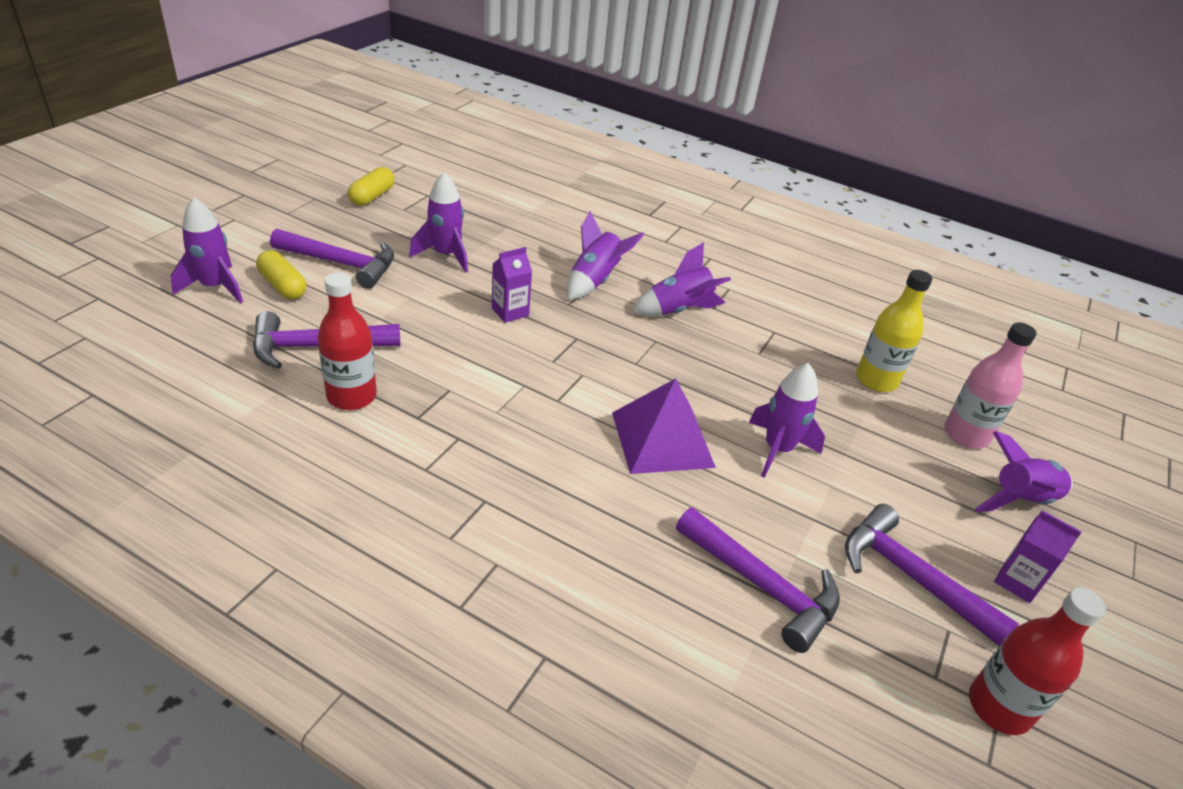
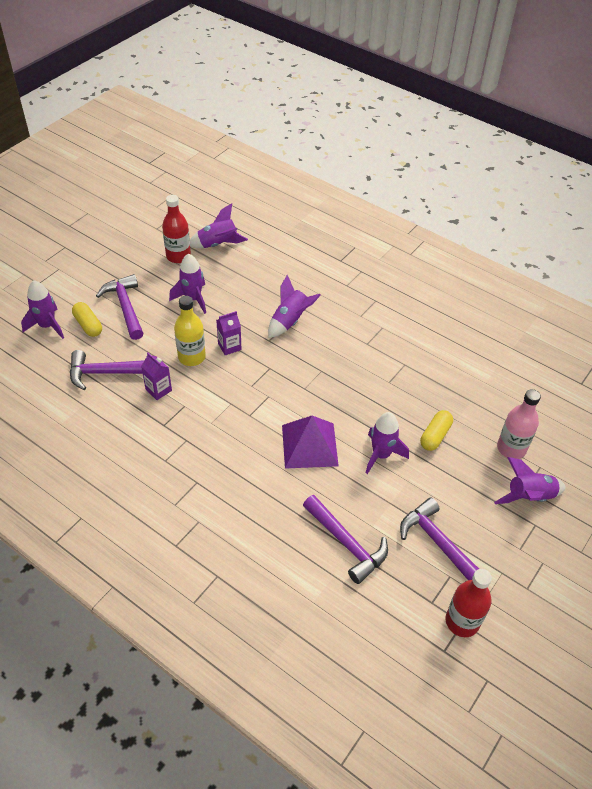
camera: 10 degrees right, 10 degrees up
(342, 264) = (125, 307): purple hammer -> purple hammer turned 135 degrees counterclockwise
(351, 396) = (126, 409): red bottle -> red bottle (178, 256)
(372, 196) = (148, 247): yellow capsule -> yellow capsule (435, 436)
(679, 310) = (342, 346): purple rocket -> purple rocket (218, 244)
(876, 380) = (464, 405): yellow bottle -> yellow bottle (191, 357)
(1017, 582) = (504, 550): purple carton -> purple carton (158, 390)

